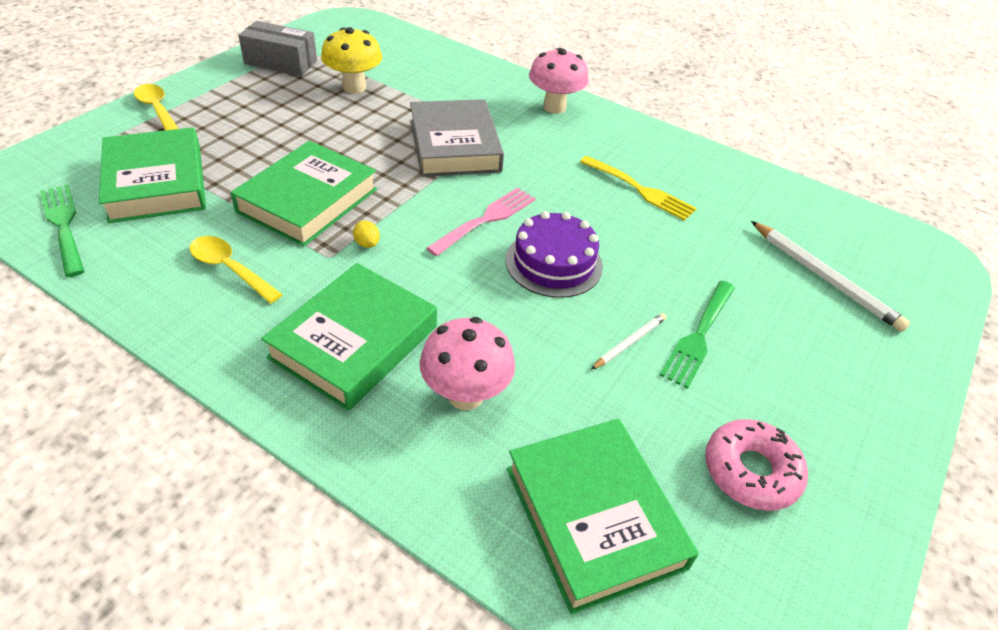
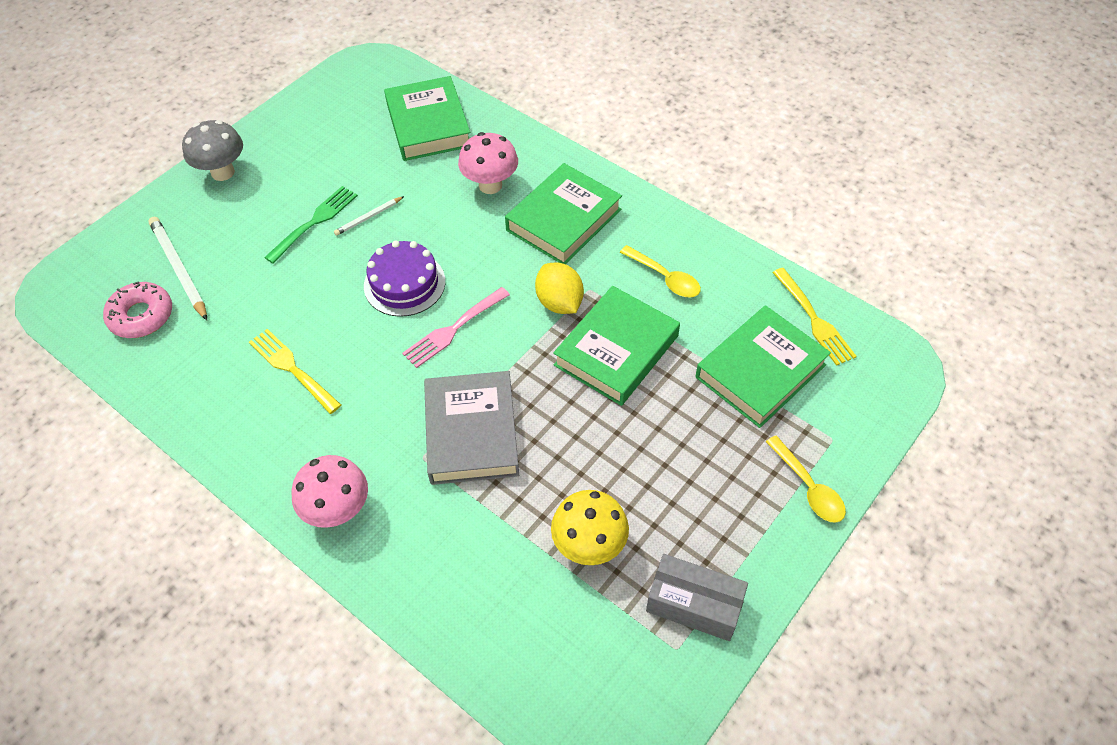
camera: 170 degrees left, 10 degrees up
(64, 225) = (814, 319): green fork -> yellow fork
(156, 183) = (760, 371): green book -> green book turned 60 degrees clockwise
(367, 243) = (559, 302): yellow lemon -> yellow lemon, size x2.15
(751, 471) = (328, 142): pink donut -> pink donut (141, 316)
(877, 410) = (223, 172): none -> grey mushroom

